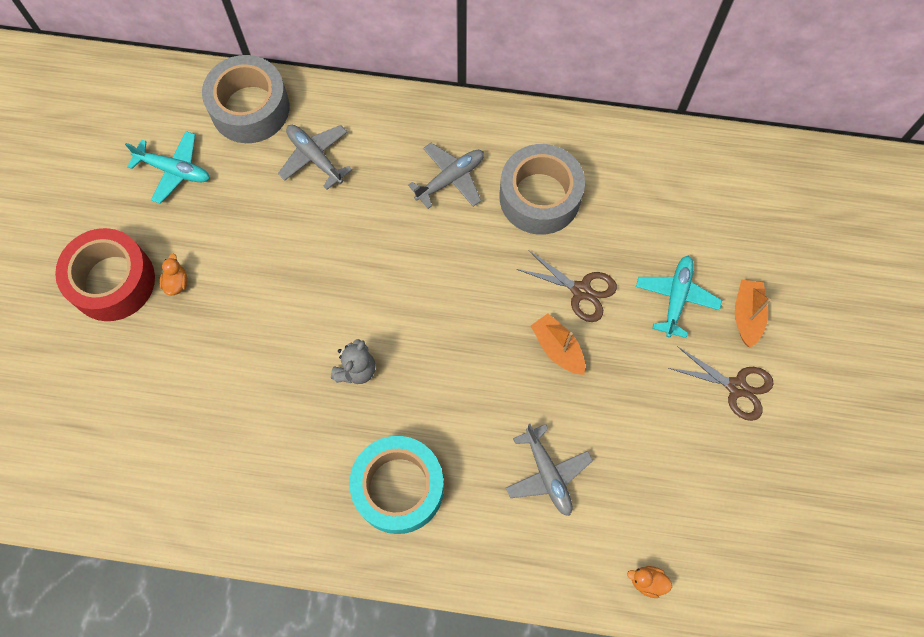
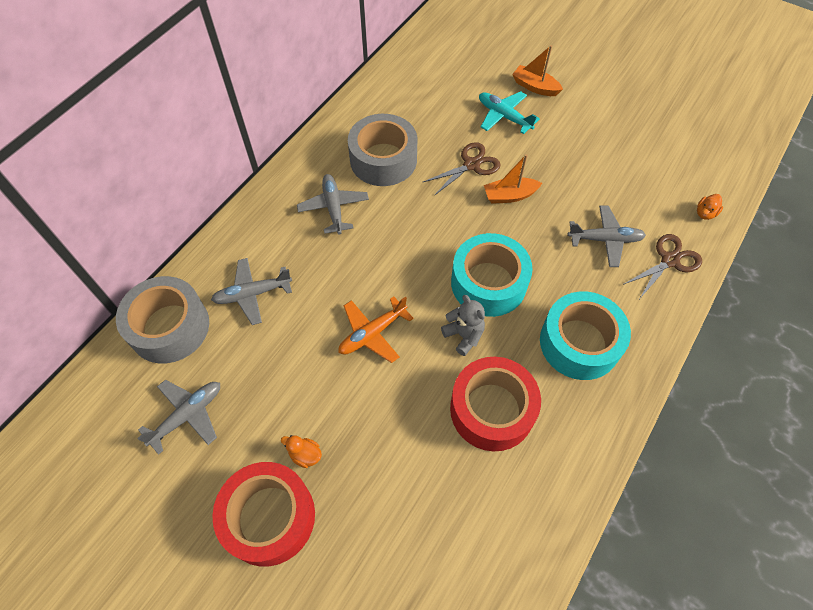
camera: 65 degrees left, 10 degrees down
(174, 170) = (188, 415): turquoise plane -> grey plane
(286, 427) = (492, 409): none -> red tape
(320, 283) = (372, 333): none -> orange plane
(430, 369) = (488, 283): none -> turquoise tape
(736, 387) = (583, 112): brown scissors -> brown scissors (669, 260)

